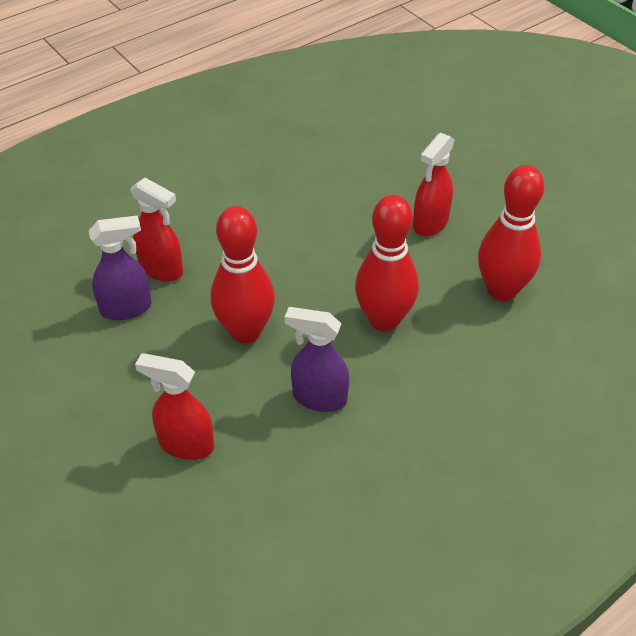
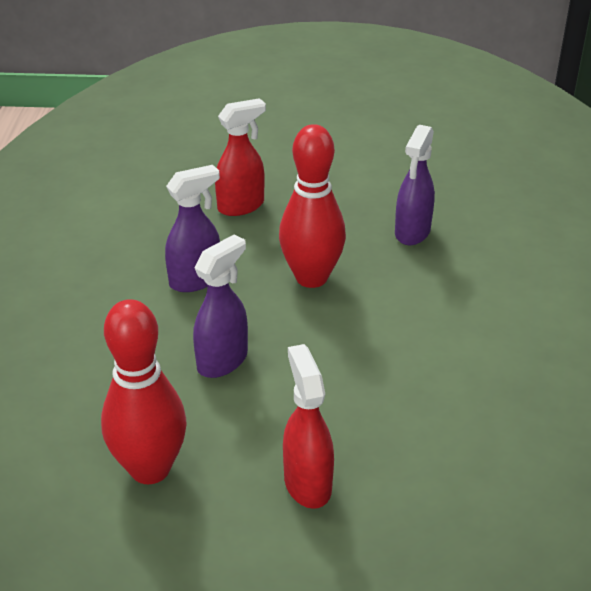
camera: 130 degrees right, 10 degrees down
(161, 269) = (441, 267): red spray bottle -> none
(384, 320) = (223, 361): red bowling pin -> purple spray bottle

